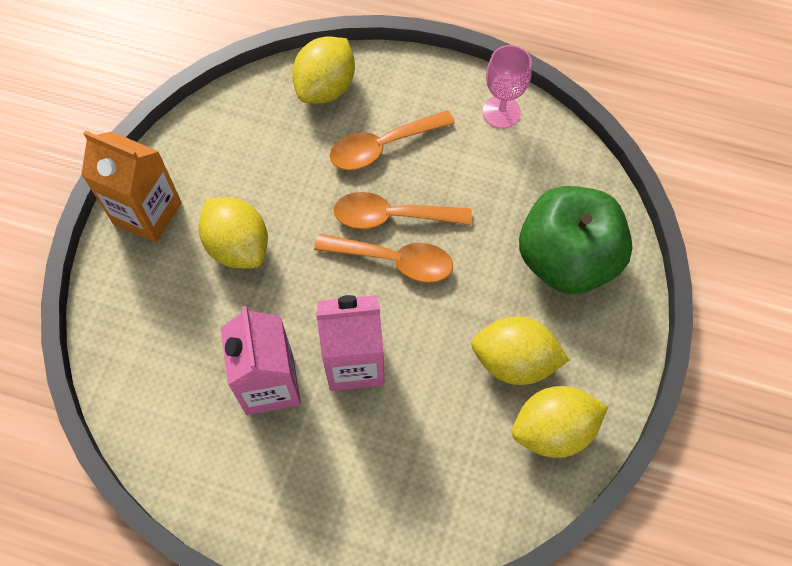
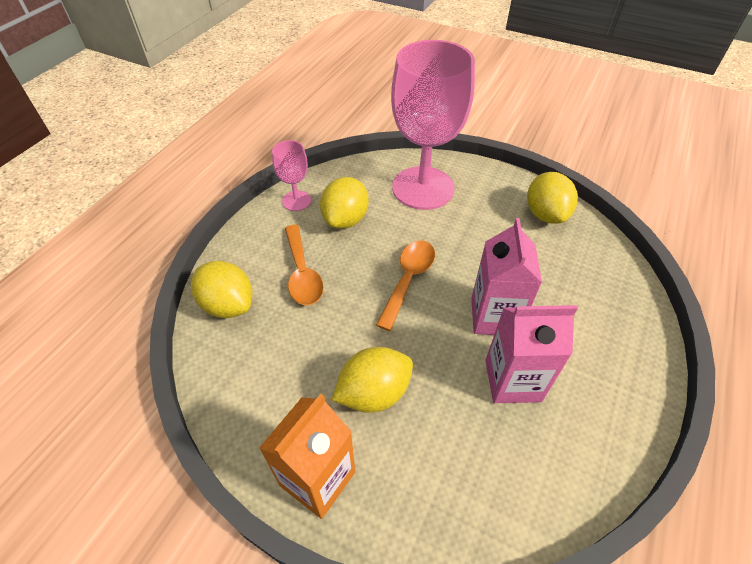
camera: 80 degrees left, 15 degrees down
(391, 216) = (369, 276): orange spoon -> none
(514, 361) = (496, 225): yellow lemon -> yellow lemon (345, 219)
(567, 259) = (423, 188): green apple -> pink goblet

